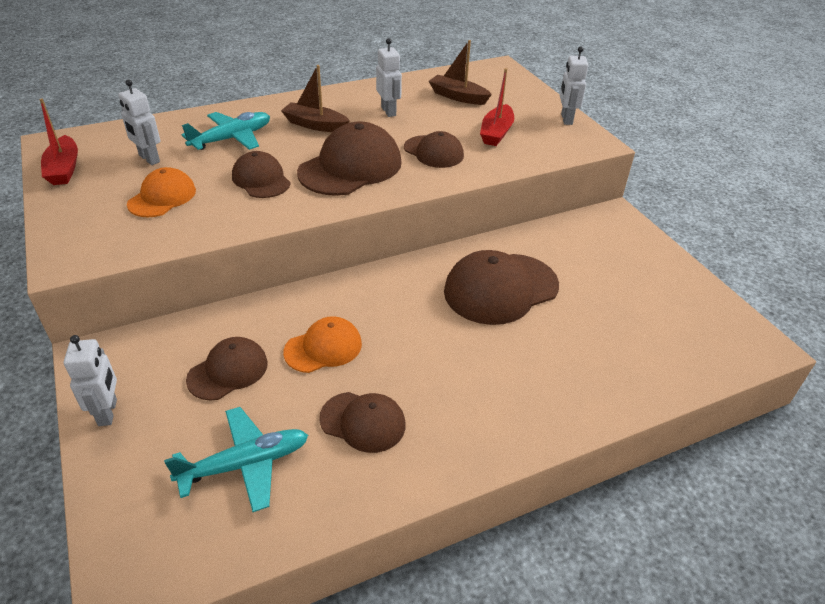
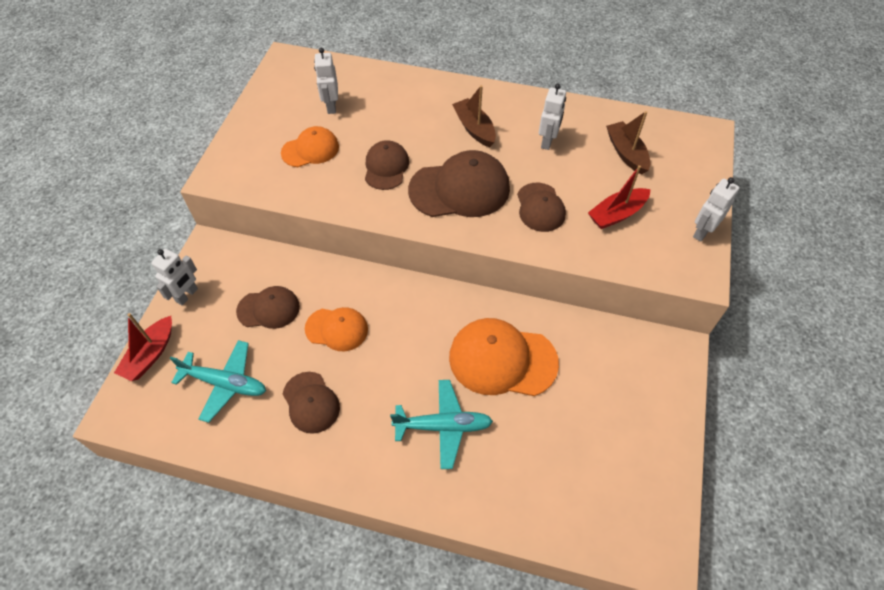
camera: 40 degrees right, 15 degrees up
(64, 169) = (274, 89): red boat -> red boat (150, 354)
(232, 138) = (401, 113): turquoise plane -> turquoise plane (443, 426)
(500, 289) = (502, 360): brown cap -> orange cap

